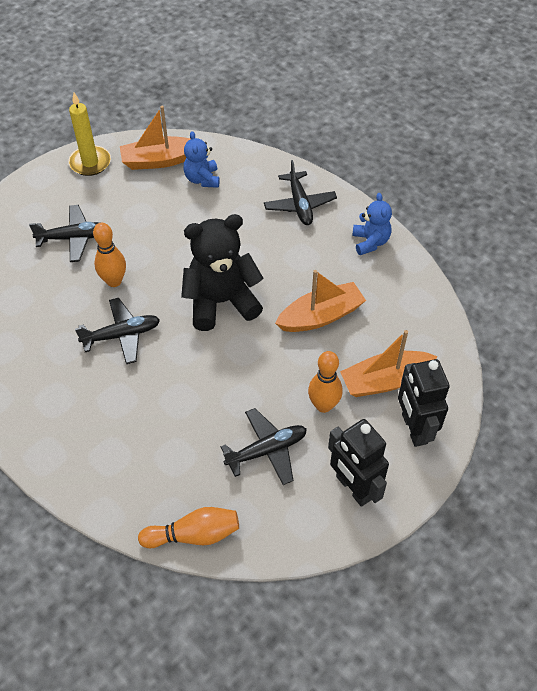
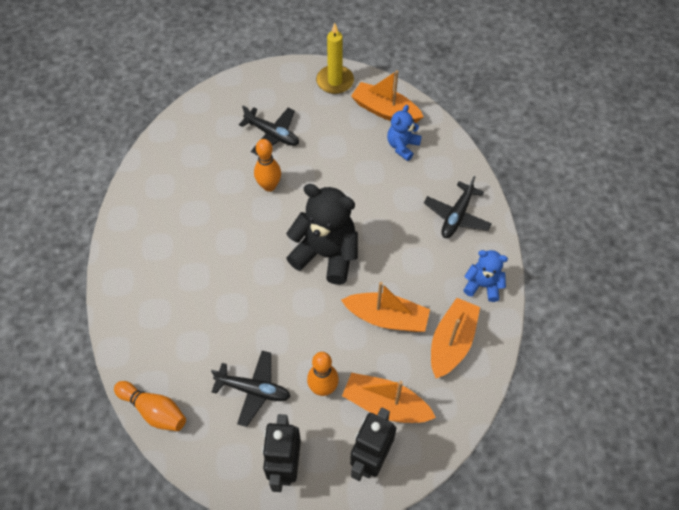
camera: 40 degrees right, 5 degrees up
(122, 335) = (238, 231): black plane -> none
(370, 242) = (483, 285): blue teddy bear -> blue teddy bear turned 105 degrees counterclockwise
(388, 299) = (451, 342): none -> orange boat

